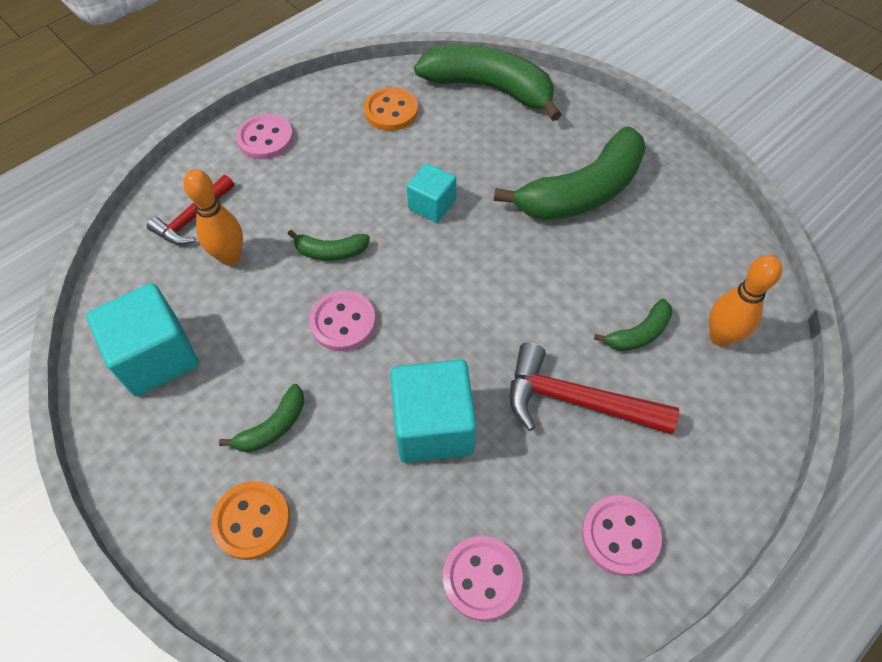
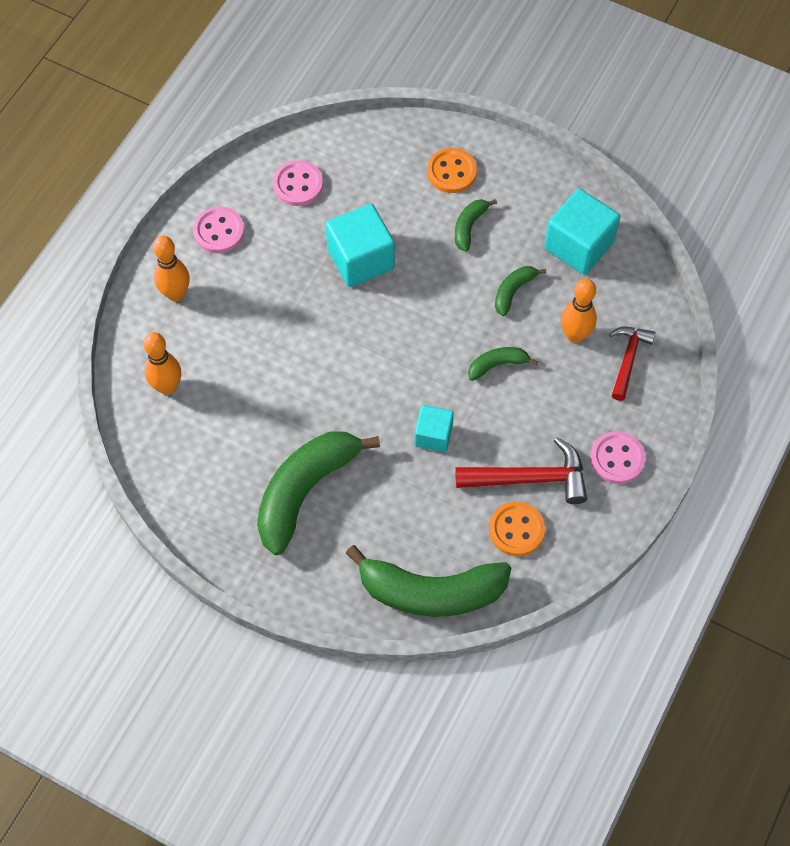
camera: 160 degrees right, 5 degrees up
(343, 322) = (458, 311): pink button -> none
(575, 400) = (267, 306): red hammer -> red hammer (530, 478)
(639, 333) = (230, 370): green banana -> green banana (513, 291)
(696, 456) = (176, 294): none -> orange bowling pin

